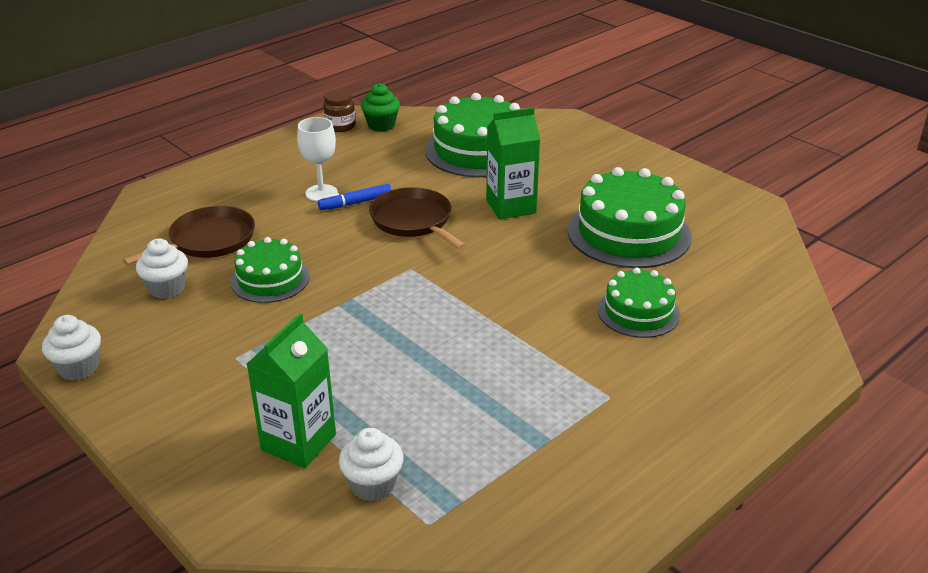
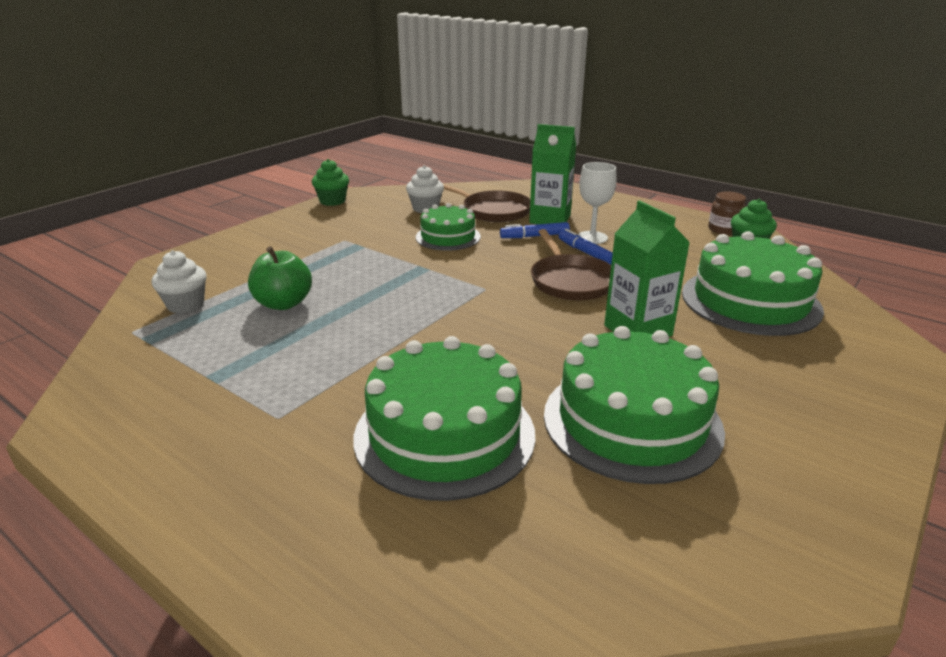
camera: 80 degrees right, 5 degrees down
(78, 368) = (332, 201): white cupcake -> green cupcake
(298, 442) = (243, 273): green carton -> green carton (550, 219)
(300, 224) = (534, 236): none -> blue marker
(397, 403) = (283, 303): none -> green apple
(413, 221) = (571, 281): brown pan -> brown pan turned 120 degrees clockwise
(638, 312) = (444, 434): green cake -> green cake, size x1.68

